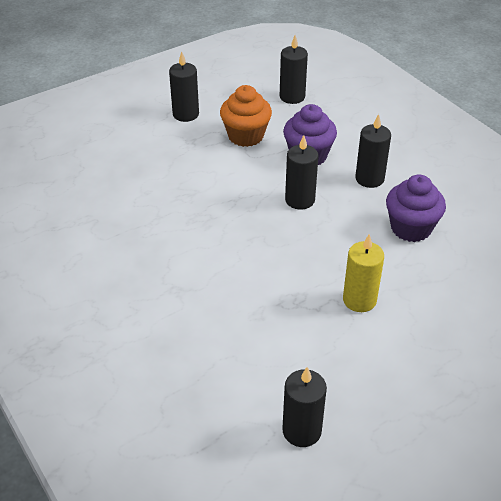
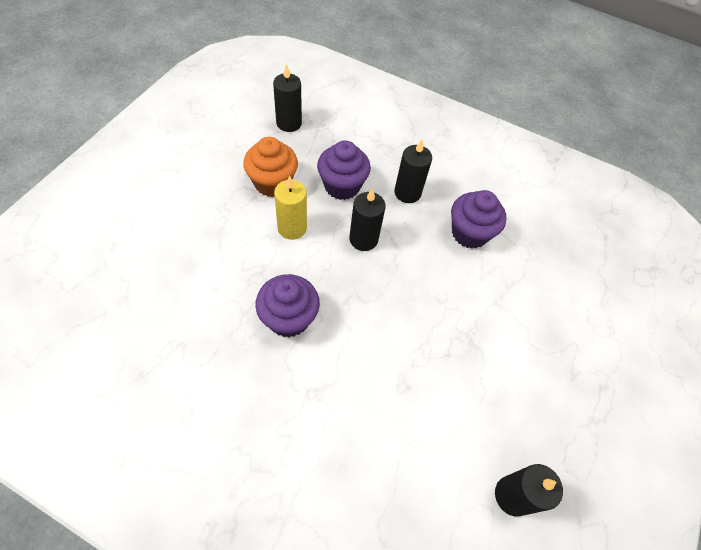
camera: 35 degrees left, 15 degrees up
(185, 114) = (198, 177): black candle -> none
(192, 233) = (289, 318): none -> purple cupcake
(359, 300) = (474, 328): yellow candle -> yellow candle (292, 228)

